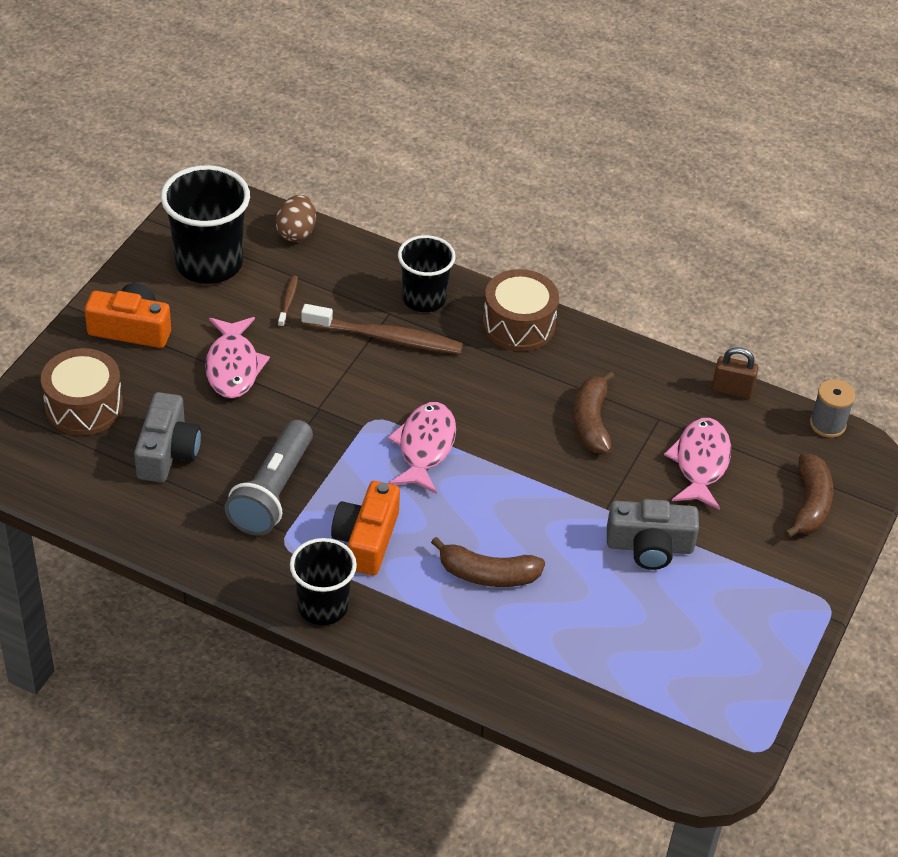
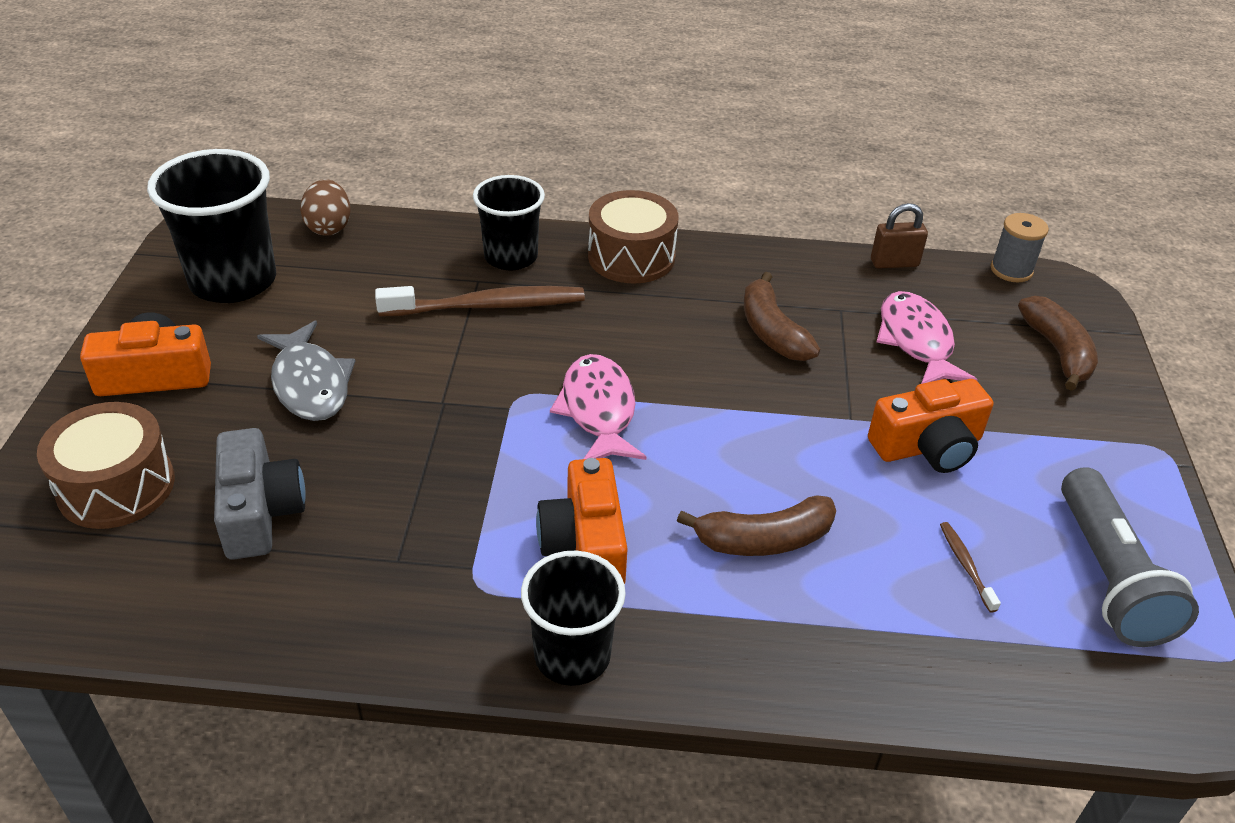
camera: 20 degrees left, 5 degrees down
(233, 366) = (310, 384): pink fish -> grey fish
(272, 492) = (429, 521): grey flashlight -> grey flashlight (1108, 576)
(288, 301) = (350, 297): brown toothbrush -> brown toothbrush (965, 565)
(649, 546) = (928, 446): grey camera -> orange camera

